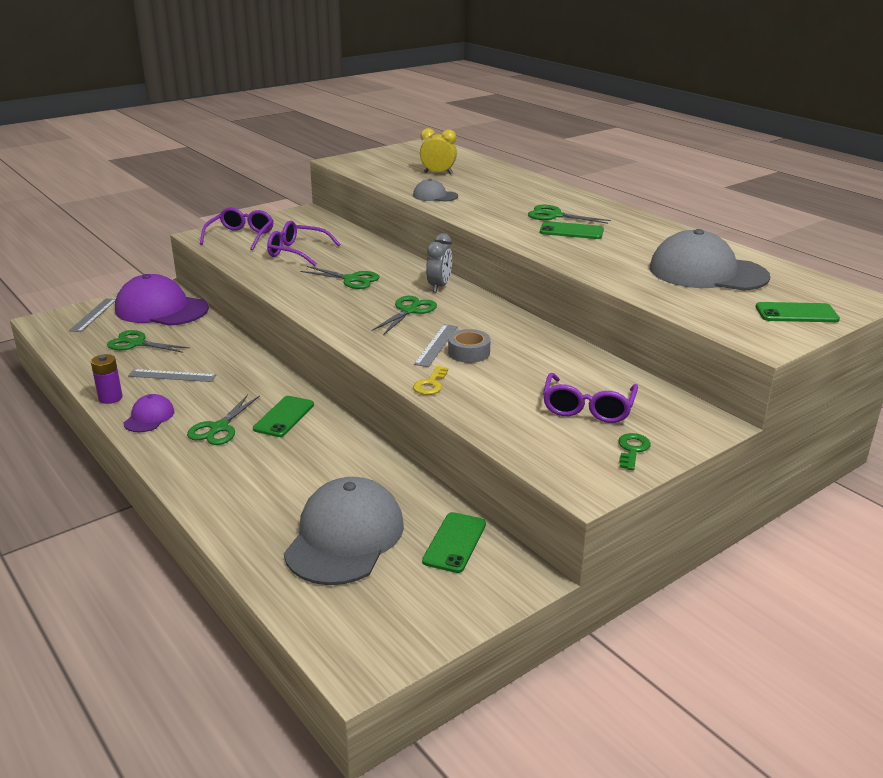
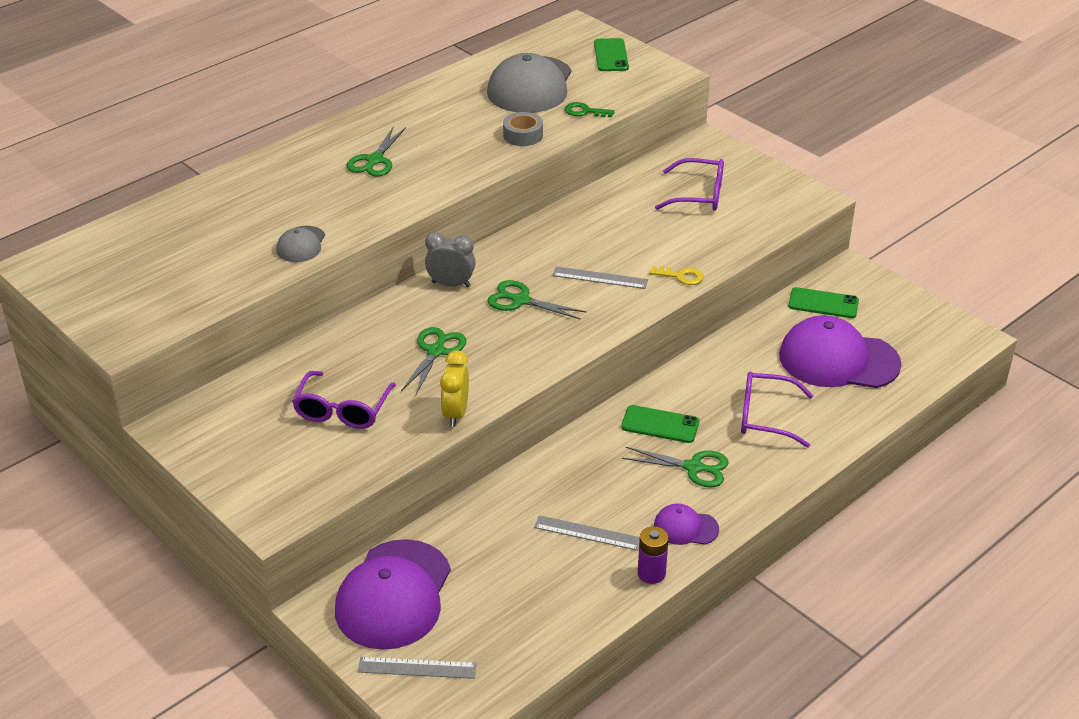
camera: 95 degrees left, 10 degrees up
(137, 343) = (505, 591): green scissors -> none
(172, 375) = (587, 533): grey ruler -> grey ruler turned 75 degrees counterclockwise
(240, 237) = (279, 476): purple glasses -> purple glasses (766, 417)
(345, 537) = (838, 360): grey cap -> purple cap
(438, 173) = (199, 248): yellow clock -> yellow clock (456, 414)
(469, 352) = (612, 258): grey tape -> grey tape (523, 135)
(571, 231) = (425, 151): green phone -> none
(632, 450) = (756, 177): green key -> green key (585, 111)

